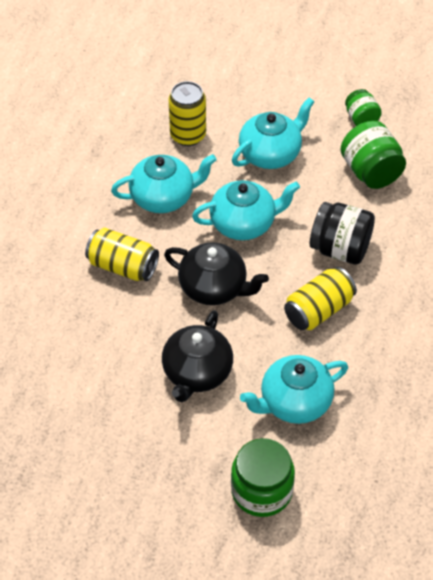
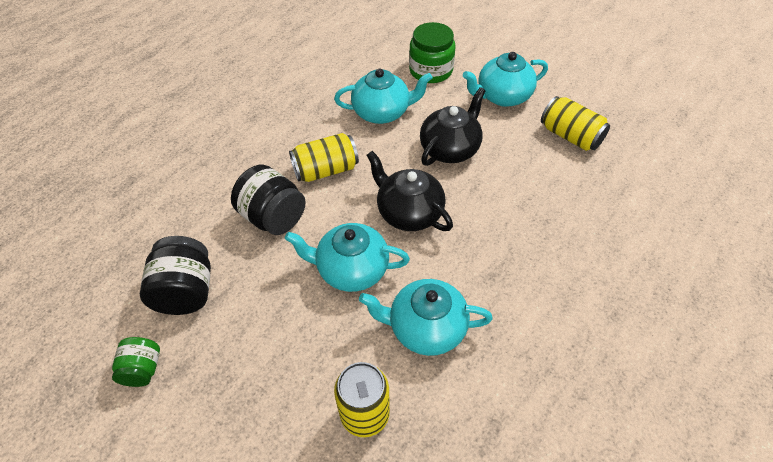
camera: 160 degrees left, 0 degrees up
(123, 266) = (492, 258): yellow can -> yellow can (570, 136)
(271, 154) = (278, 351): turquoise teapot -> turquoise teapot (502, 96)
(371, 172) = (186, 291): green jar -> black jar

